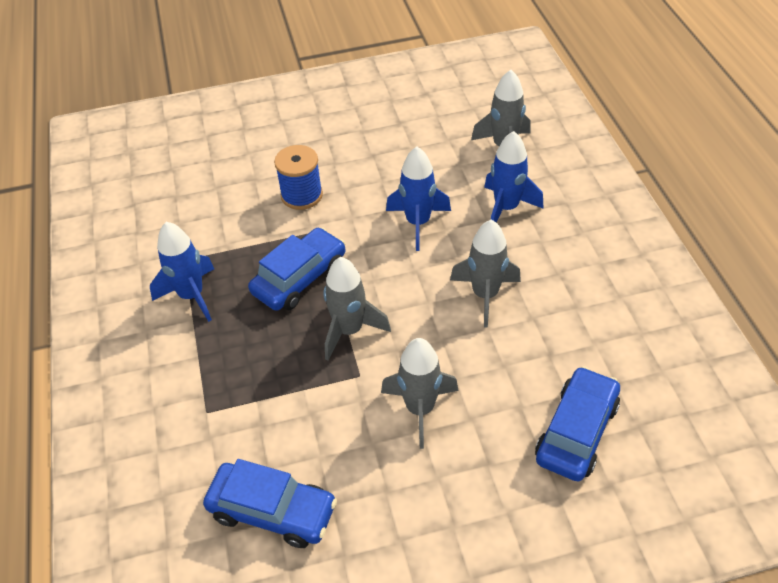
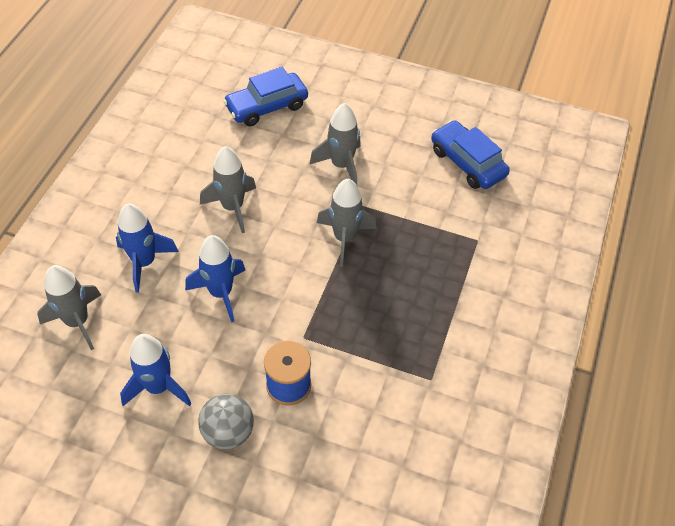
camera: 150 degrees left, 5 degrees up
(192, 295) = (442, 338): blue rocket -> blue rocket (158, 387)
(299, 278) = (349, 301): blue car -> none
(321, 149) = (228, 432): none -> grey ball

